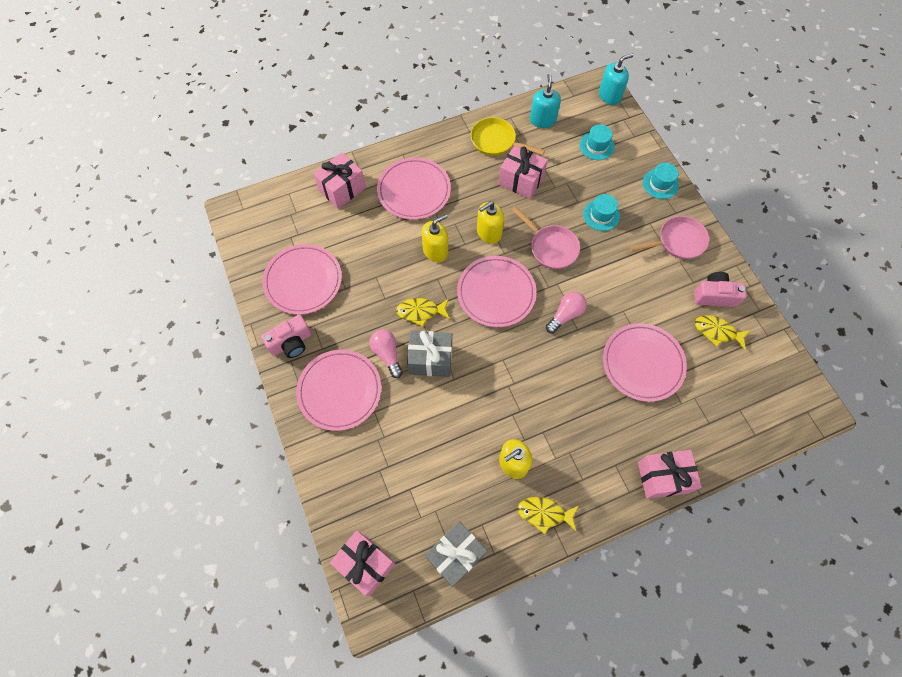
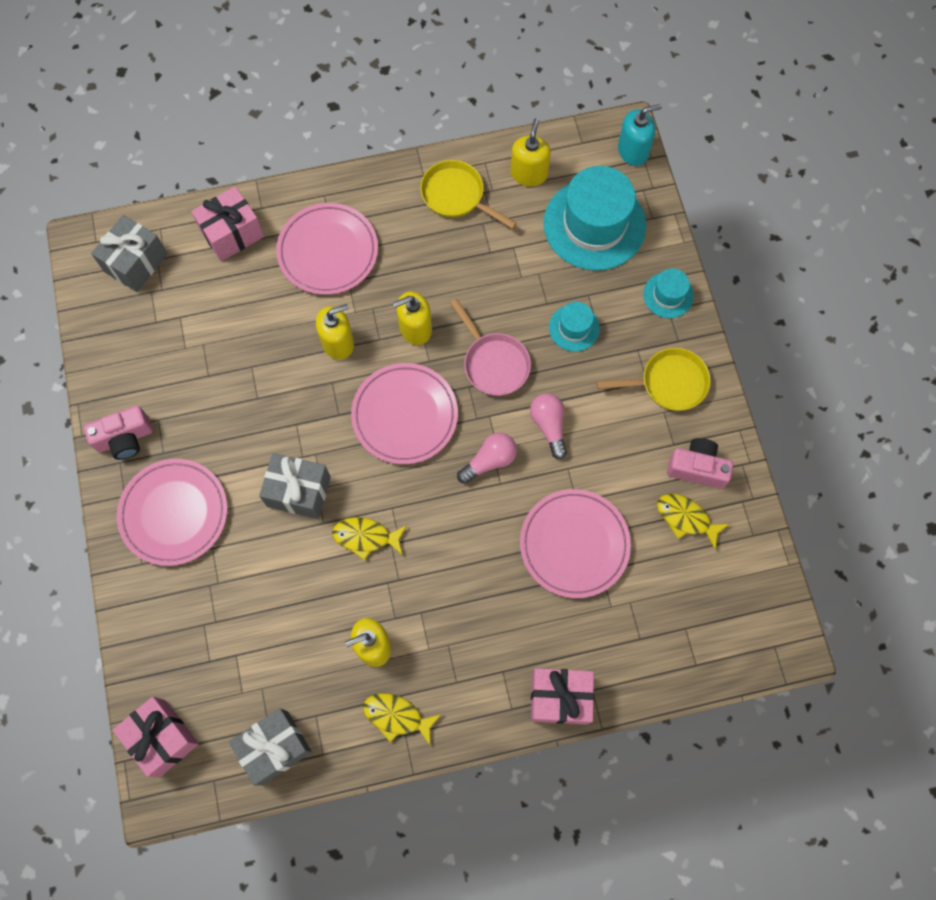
camera: 10 degrees right, 5 degrees up
(275, 219) = (136, 263): none -> grey gift
(303, 281) = (156, 356): pink plate -> none
(387, 354) = (244, 475): pink light bulb -> pink light bulb (549, 426)
(420, 312) = (300, 424): yellow fish -> yellow fish (366, 537)
(521, 181) = (476, 260): pink gift -> none
(542, 120) = (529, 173): turquoise soap dispenser -> yellow soap dispenser
(596, 146) = (594, 224): turquoise hat -> turquoise hat, size x2.08
(678, 241) = (669, 383): pink pan -> yellow pan

